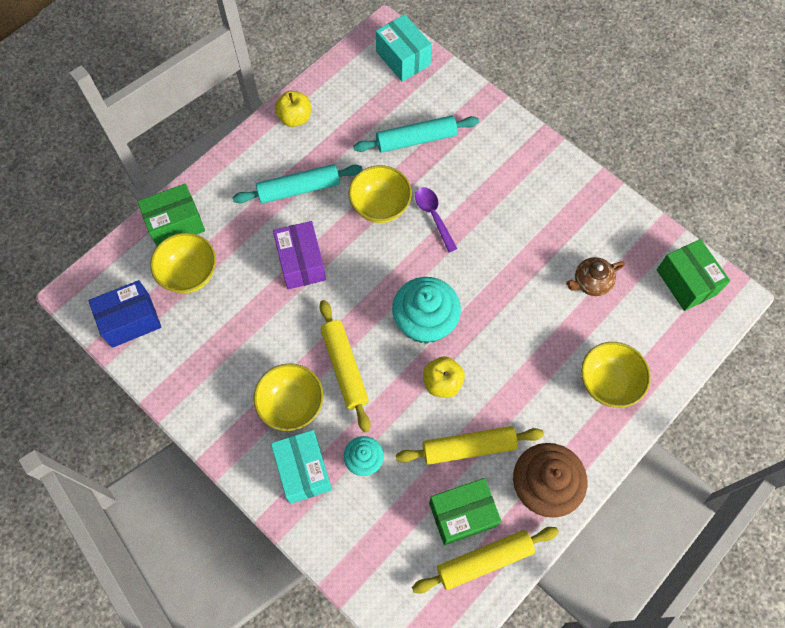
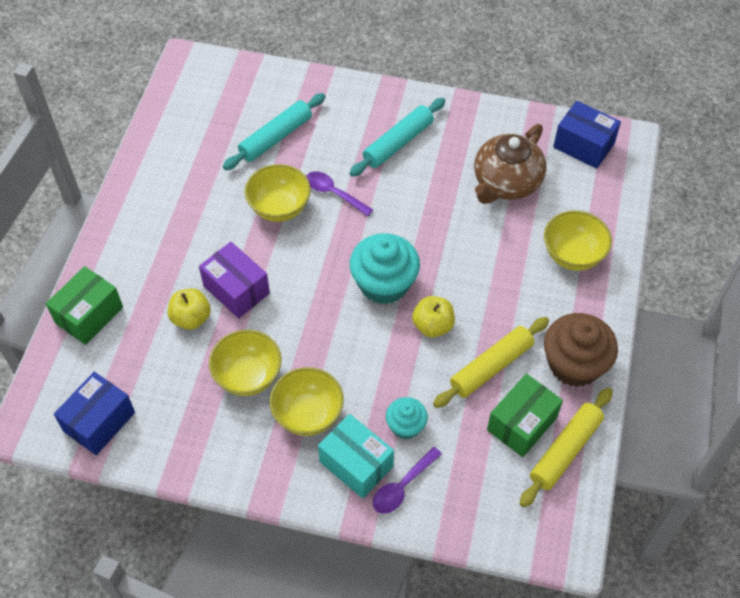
camera: 30 degrees left, 10 degrees down
(189, 274) = (132, 352): yellow bowl -> yellow bowl (248, 376)
(295, 118) = (148, 169): yellow apple -> yellow apple (191, 318)
(299, 189) = (192, 228): turquoise rolling pin -> turquoise rolling pin (398, 143)
(328, 512) = (402, 486): none -> purple spoon
(345, 367) = (336, 358): yellow rolling pin -> none
(403, 58) = (218, 75): turquoise box -> none
(591, 282) = (506, 182): brown teapot -> brown teapot, size x1.79
(686, 282) = (583, 145): green box -> blue box

